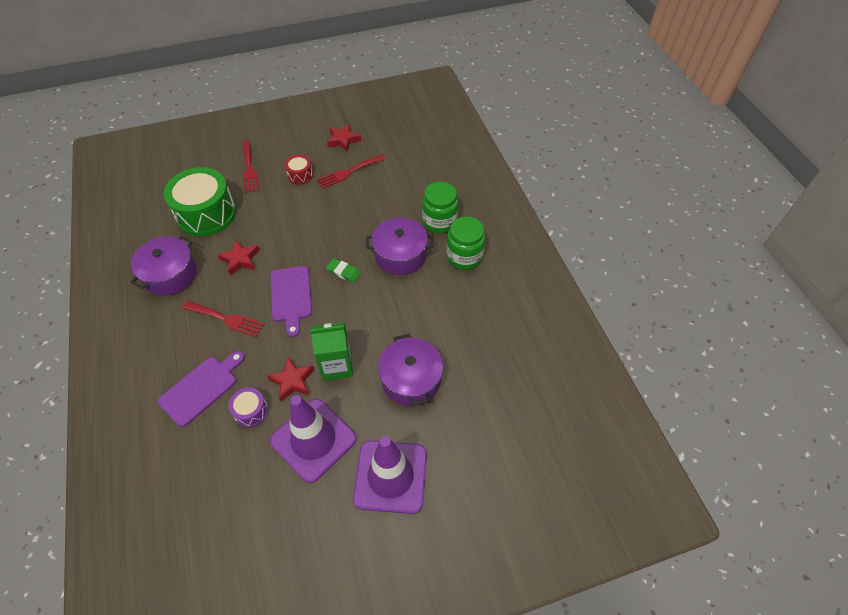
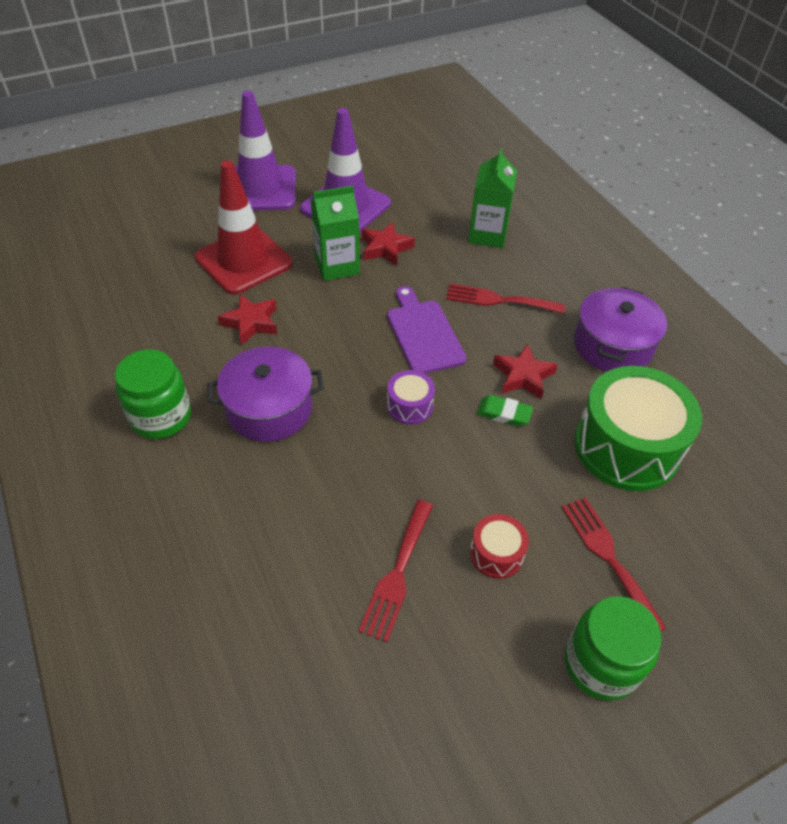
camera: 170 degrees right, 5 degrees down
(201, 388) = (487, 234): purple cutting board -> green carton
(251, 411) = (422, 221): purple drum -> purple drum (410, 406)
(343, 140) = (435, 673): red star -> red star (251, 323)
(343, 272) = (356, 373): green eraser -> green eraser (504, 413)
(348, 172) = (397, 574): red fork -> red fork turned 150 degrees clockwise
(411, 379) = (244, 261): purple pot -> red traffic cone
(439, 221) = (201, 478): green jar -> green jar (601, 664)

